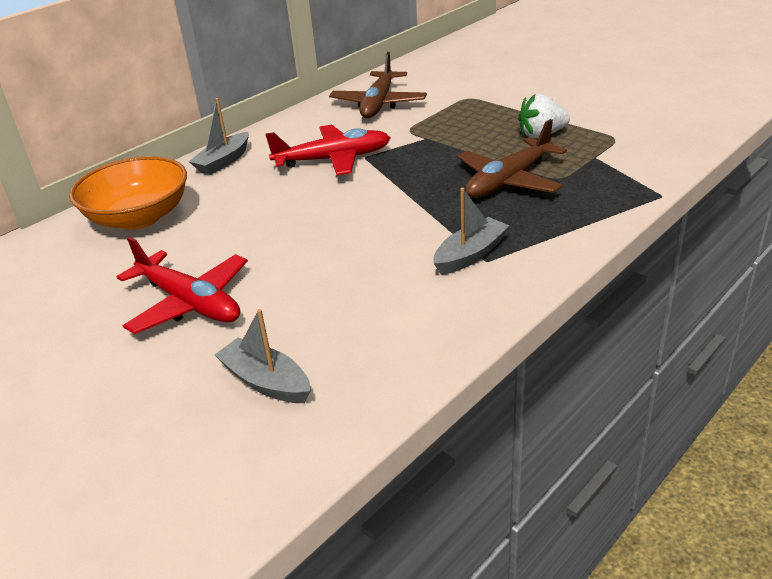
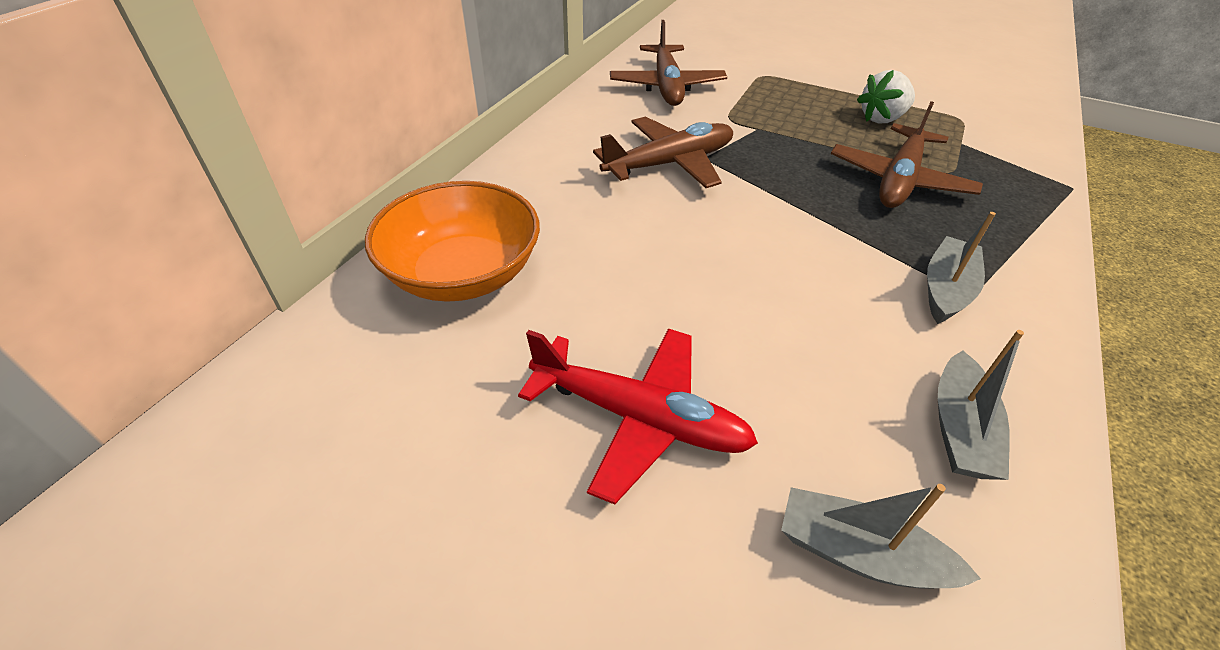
camera: 20 degrees left, 10 degrees up
(223, 161) = (527, 175): grey boat -> grey boat (959, 429)
(333, 159) = (669, 164): red plane -> brown plane

